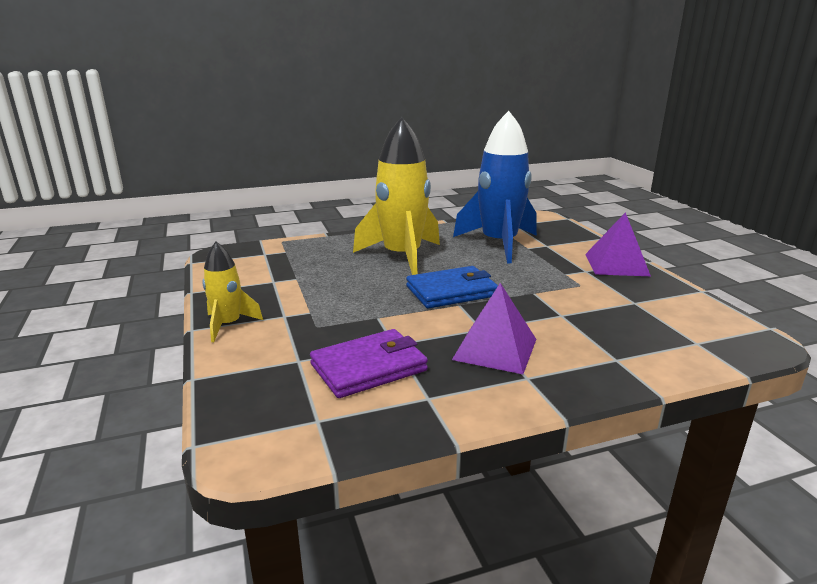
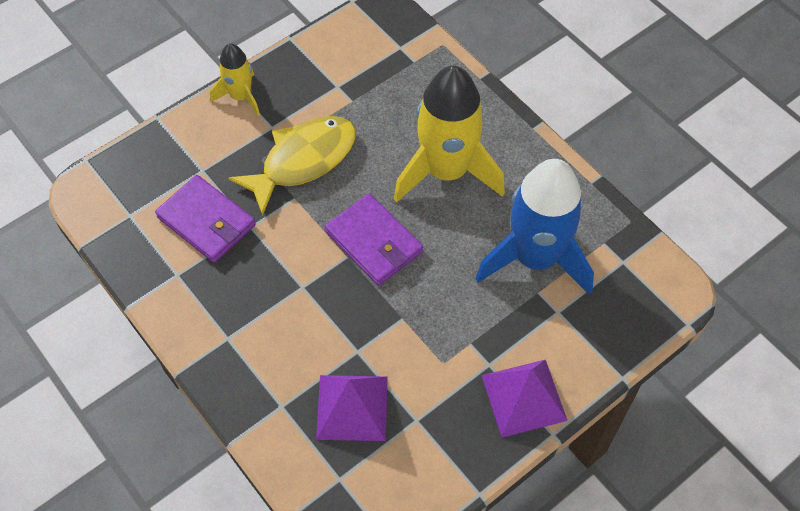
camera: 70 degrees right, 35 degrees up
(339, 307) = (303, 161): none -> yellow fish
(451, 291) = (374, 242): blue wallet -> purple wallet
(495, 349) = (267, 305): purple pyramid -> purple pyramid (352, 407)

